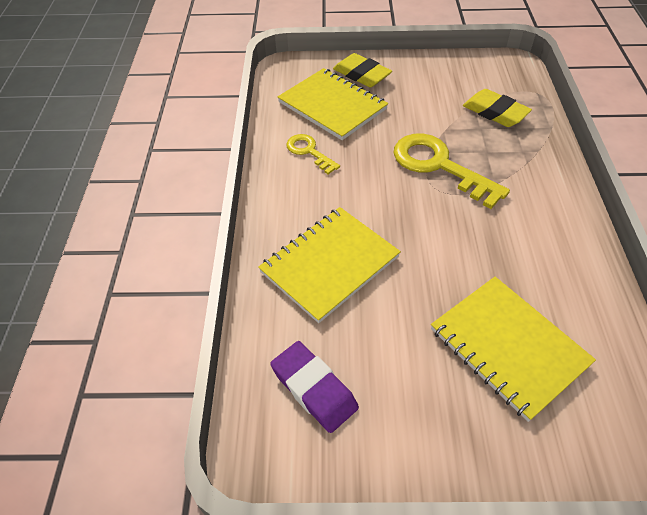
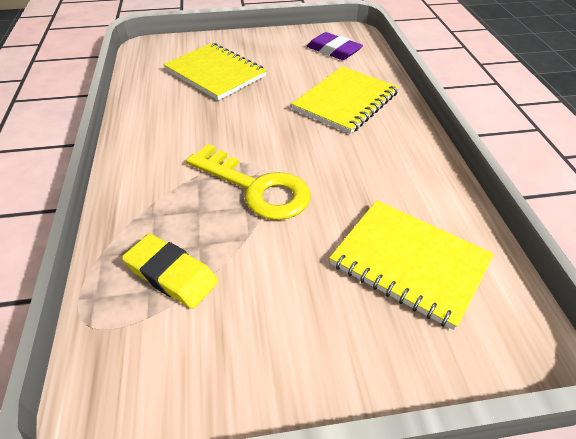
camera: 170 degrees right, 5 degrees down
(309, 152) = (407, 191): yellow key -> none
(361, 75) = (387, 338): yellow eraser -> none

